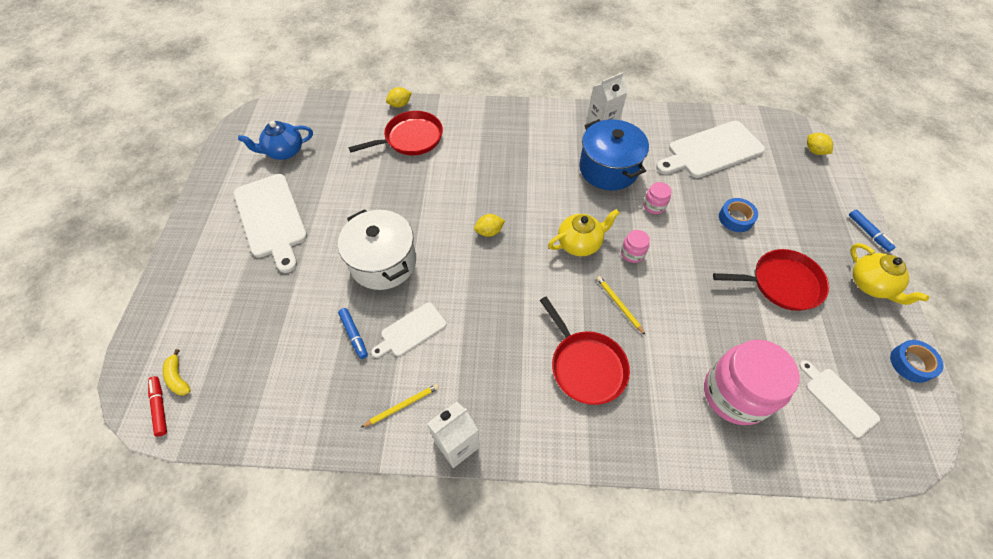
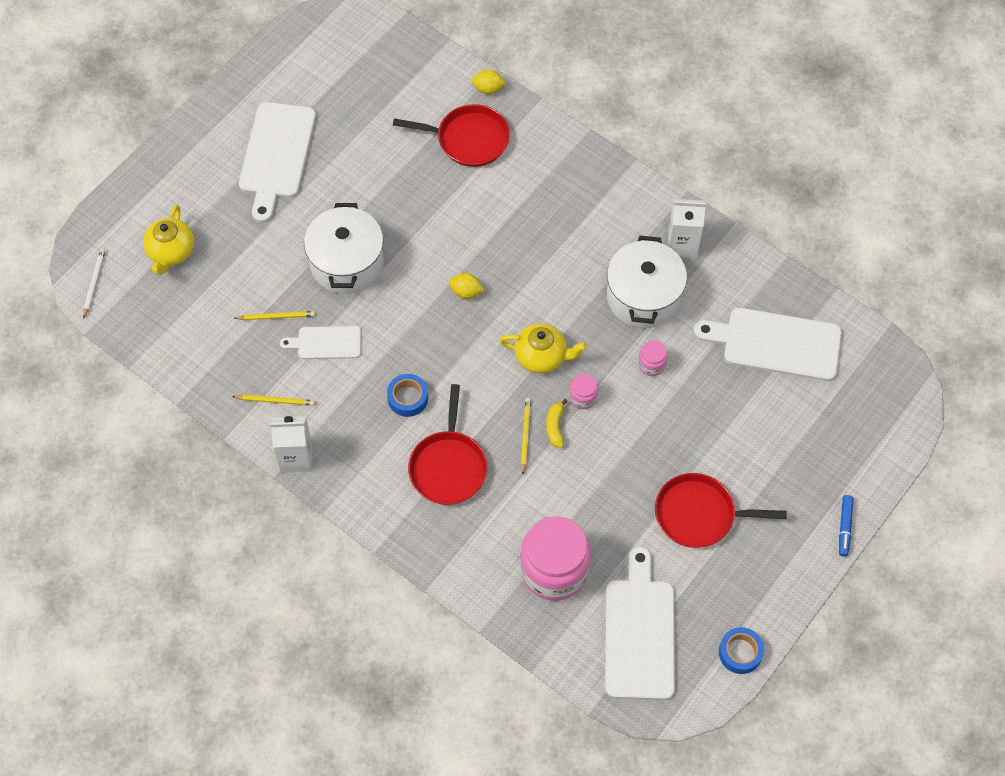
camera: 35 degrees right, 5 degrees up
(160, 407) = (94, 283): red marker -> white pencil
(178, 378) = (119, 266): yellow banana -> yellow banana (555, 426)
(284, 151) = (333, 82): blue teapot -> none
(354, 335) = (276, 316): blue marker -> yellow pencil
(608, 169) = (643, 297): blue pot -> white pot
(735, 218) = (722, 428): blue tape -> blue tape (408, 398)
(782, 283) = (699, 514): red pan -> red pan turned 150 degrees clockwise
(814, 151) = (892, 413): yellow lemon -> none
(838, 399) = (639, 633): white cutting board -> white cutting board, size x1.80
(871, 285) = (785, 571): yellow teapot -> yellow teapot (171, 252)

